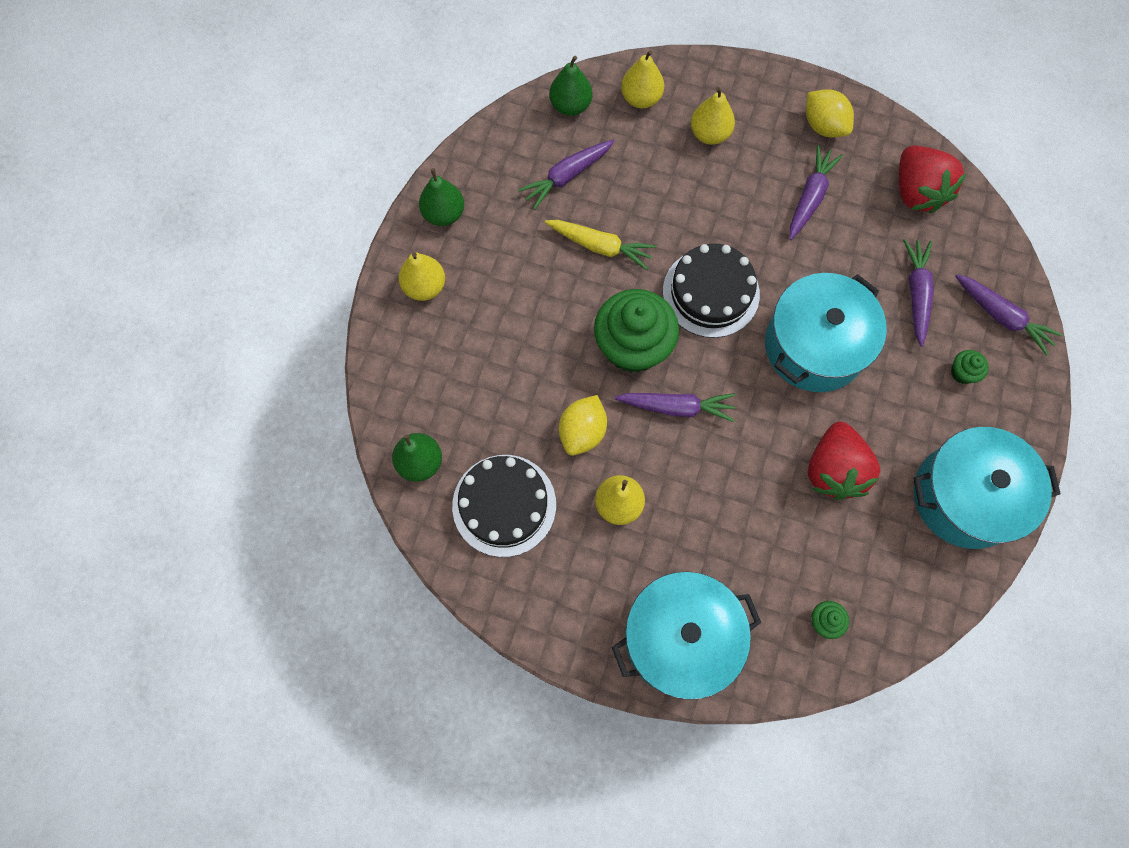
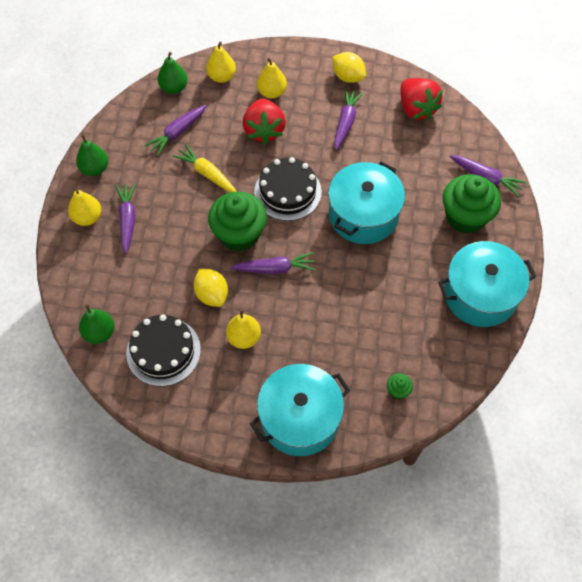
camera: 10 degrees left, 10 degrees down
(582, 432) = (212, 294): yellow lemon -> yellow lemon turned 45 degrees counterclockwise
(600, 246) = (207, 174): yellow carrot -> yellow carrot turned 150 degrees counterclockwise
(833, 470) = (389, 292): red strawberry -> red strawberry (264, 130)
(916, 293) = (426, 172): purple carrot -> purple carrot (128, 220)
(962, 373) = (465, 217): green cupcake -> green cupcake, size x2.41

